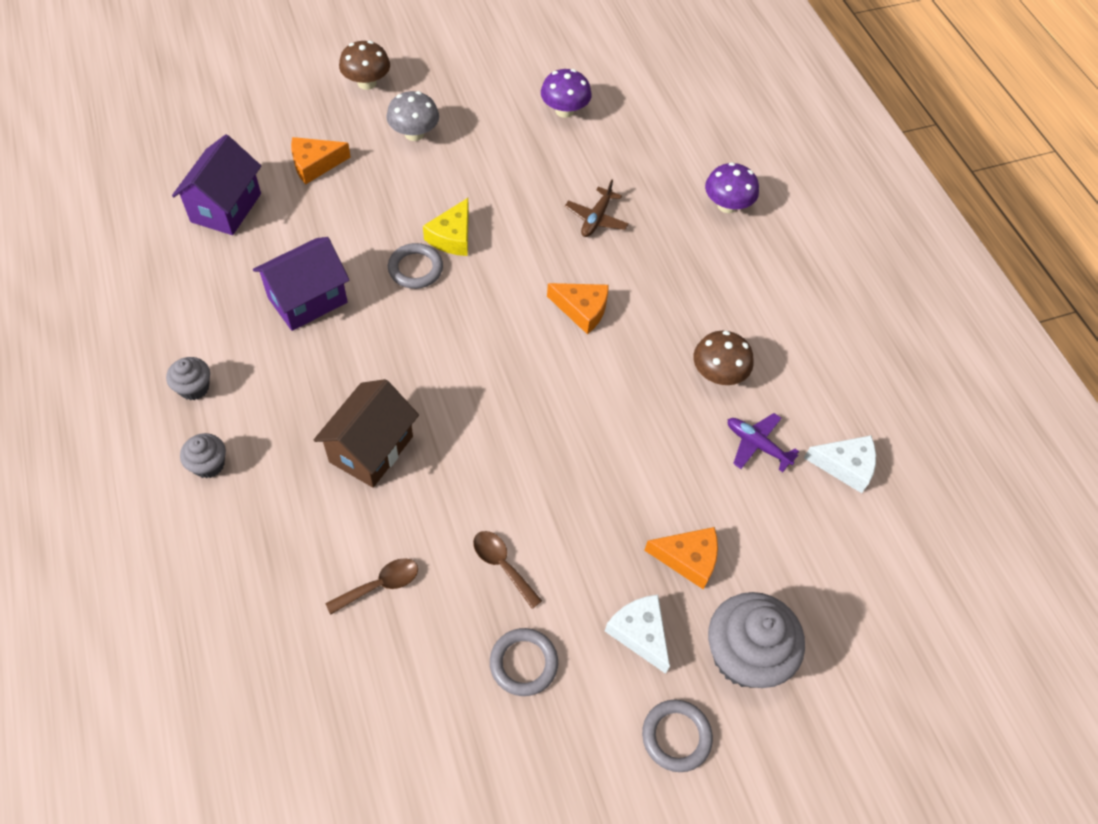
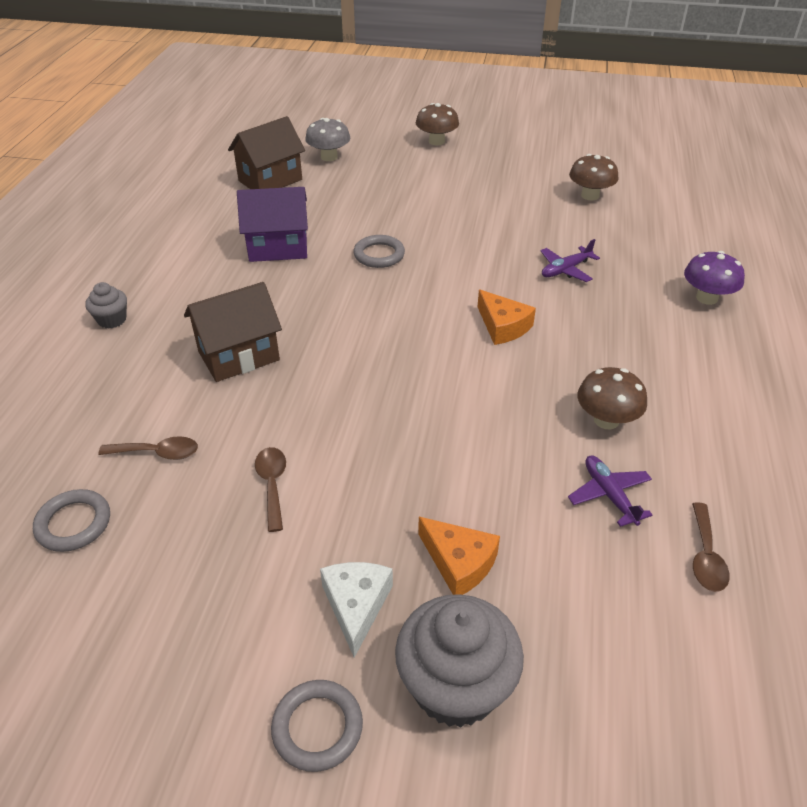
camera: 35 degrees right, 15 degrees down
(194, 388) = (148, 271): grey cupcake -> none
(226, 207) = (270, 180): purple house -> brown house
(315, 164) = (356, 174): orange cheese -> none
(414, 134) = (449, 177): grey mushroom -> grey mushroom (329, 157)
(452, 237) = (426, 244): yellow cheese -> none
(523, 663) = (222, 574): grey ring -> grey ring (73, 523)
(564, 111) = (590, 195): purple mushroom -> brown mushroom
(596, 219) = (565, 270): brown plane -> purple plane
(845, 466) = (705, 556): white cheese -> brown spoon

